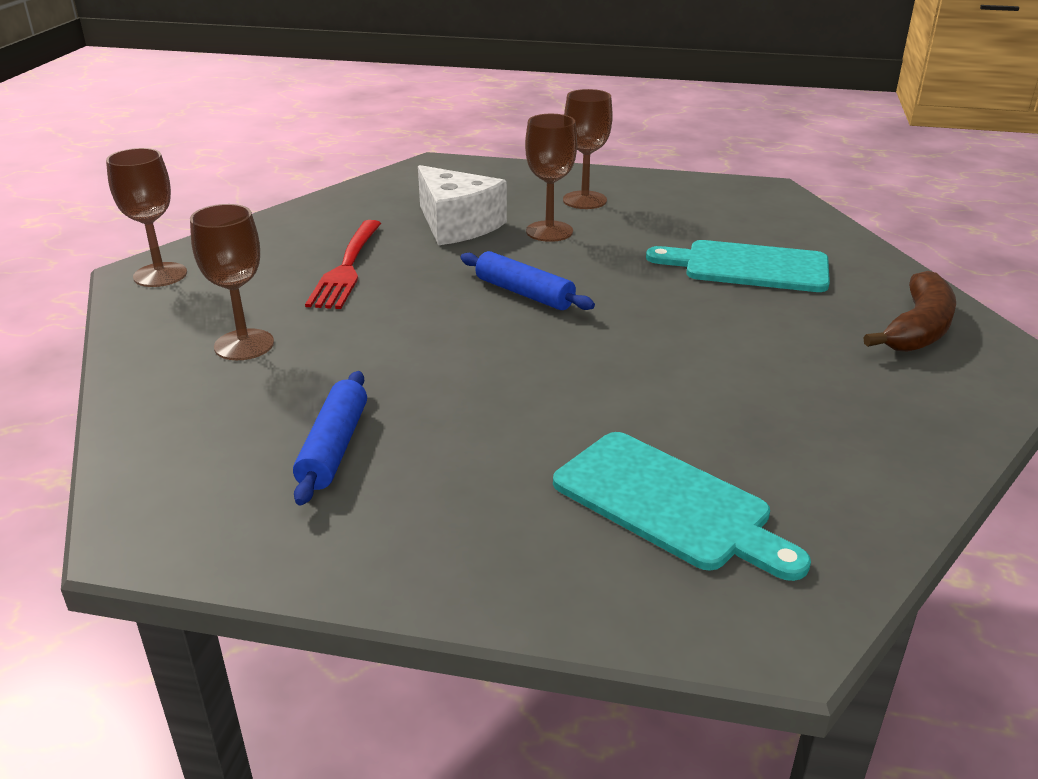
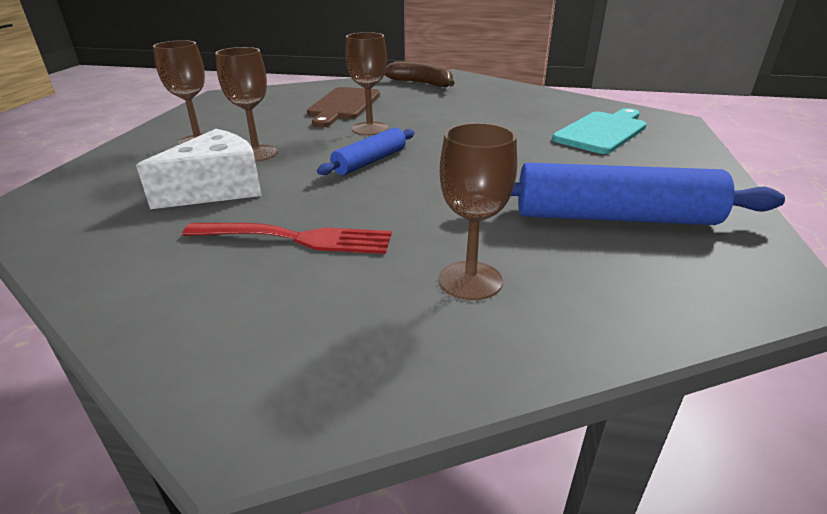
camera: 90 degrees left, 0 degrees up
(160, 275) = (267, 393): brown goblet -> brown goblet (370, 129)
(334, 447) = (614, 217): blue rolling pin -> blue rolling pin, size x1.79
(748, 267) = (343, 105): turquoise cutting board -> brown cutting board

